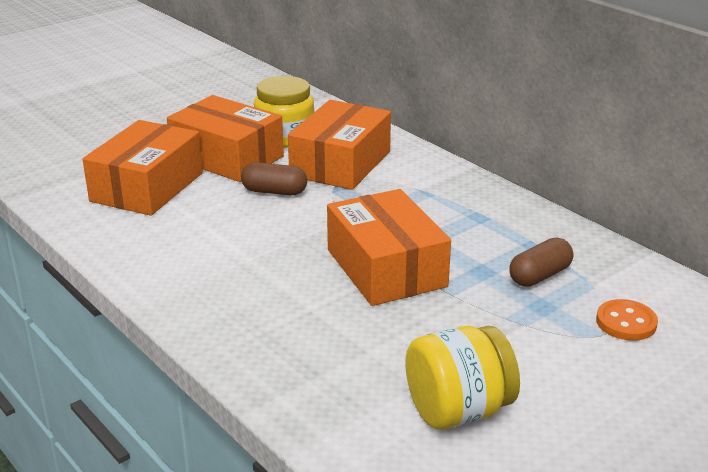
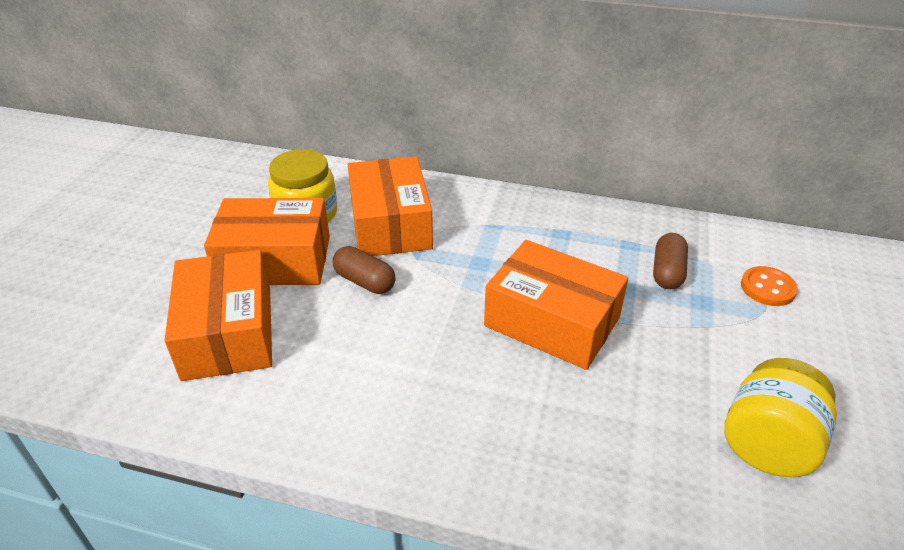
camera: 35 degrees left, 10 degrees up
(274, 192) = (365, 281): brown capsule -> brown capsule turned 60 degrees clockwise

